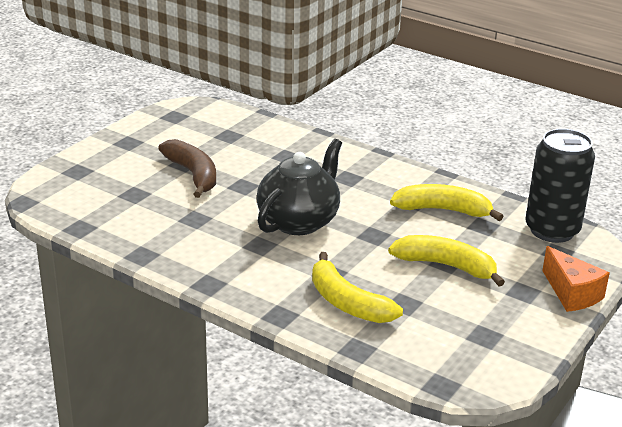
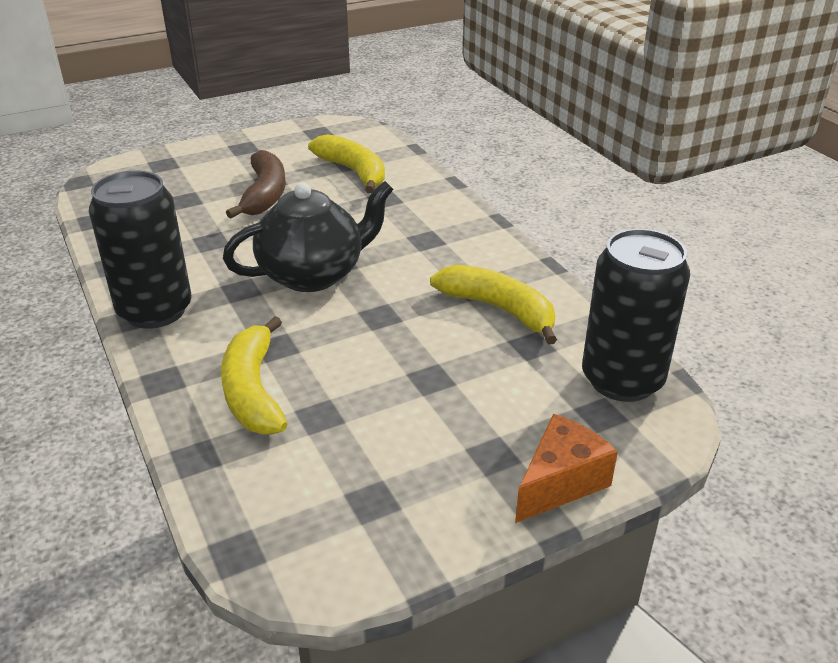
camera: 30 degrees right, 5 degrees up
(217, 276) = (155, 311): none -> black can
(446, 266) = (426, 383): yellow banana -> yellow banana (354, 172)
(572, 293) = (560, 483): orange cheese -> orange cheese turned 135 degrees counterclockwise

